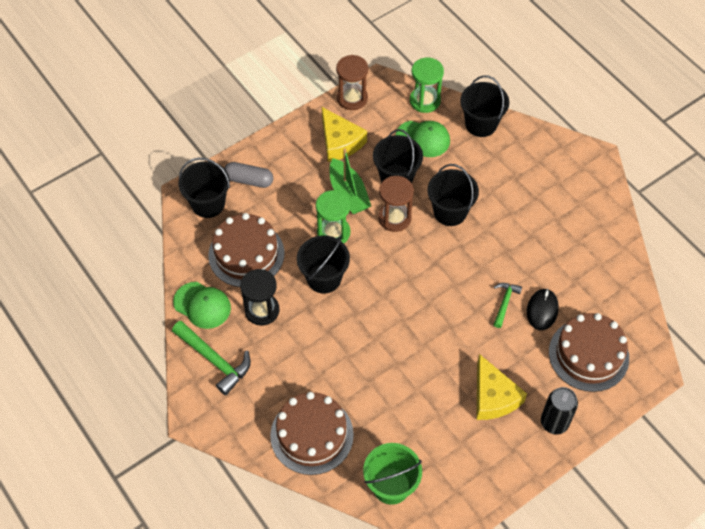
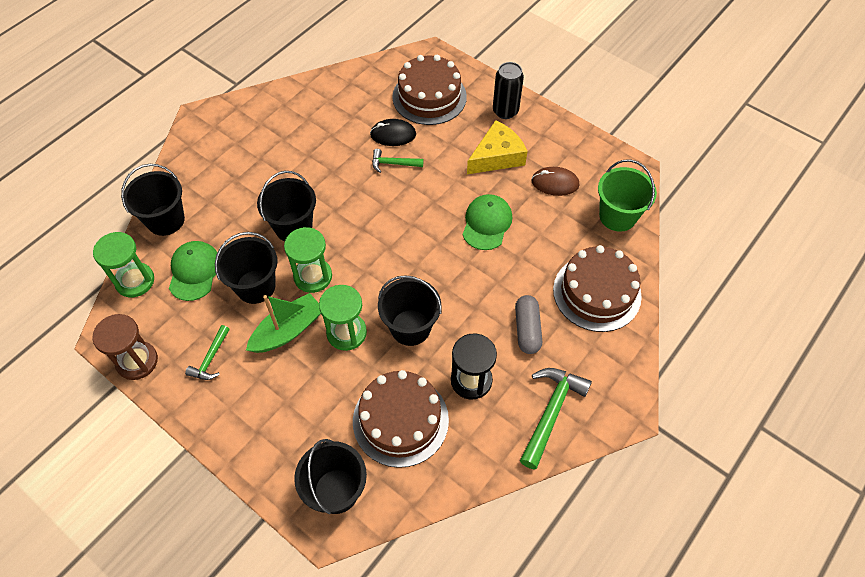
camera: 105 degrees left, 0 degrees up
(202, 305) = (485, 449): green cap -> green cap (486, 223)
(249, 180) = (288, 450): grey capsule -> grey capsule (527, 329)
(339, 142) = (210, 358): yellow cheese -> green hammer
(394, 218) = (313, 276): brown hourglass -> green hourglass
(446, 440) = (555, 183): none -> brown mouse

